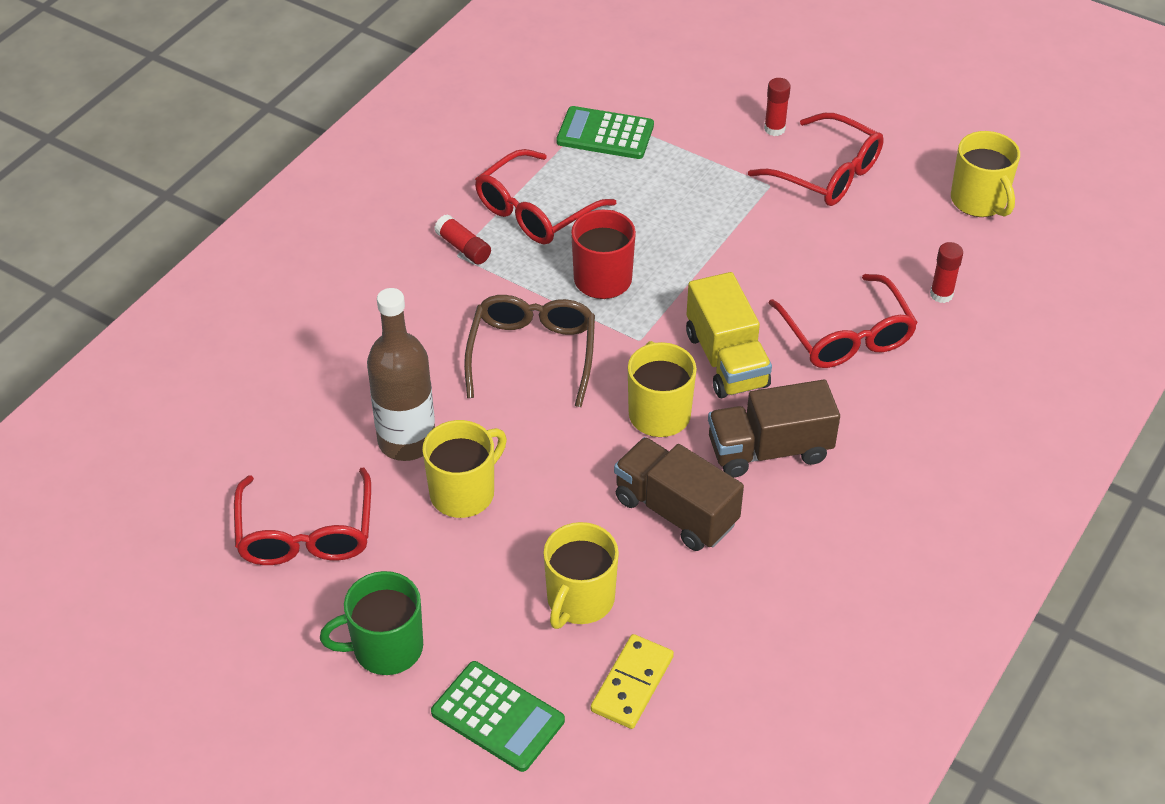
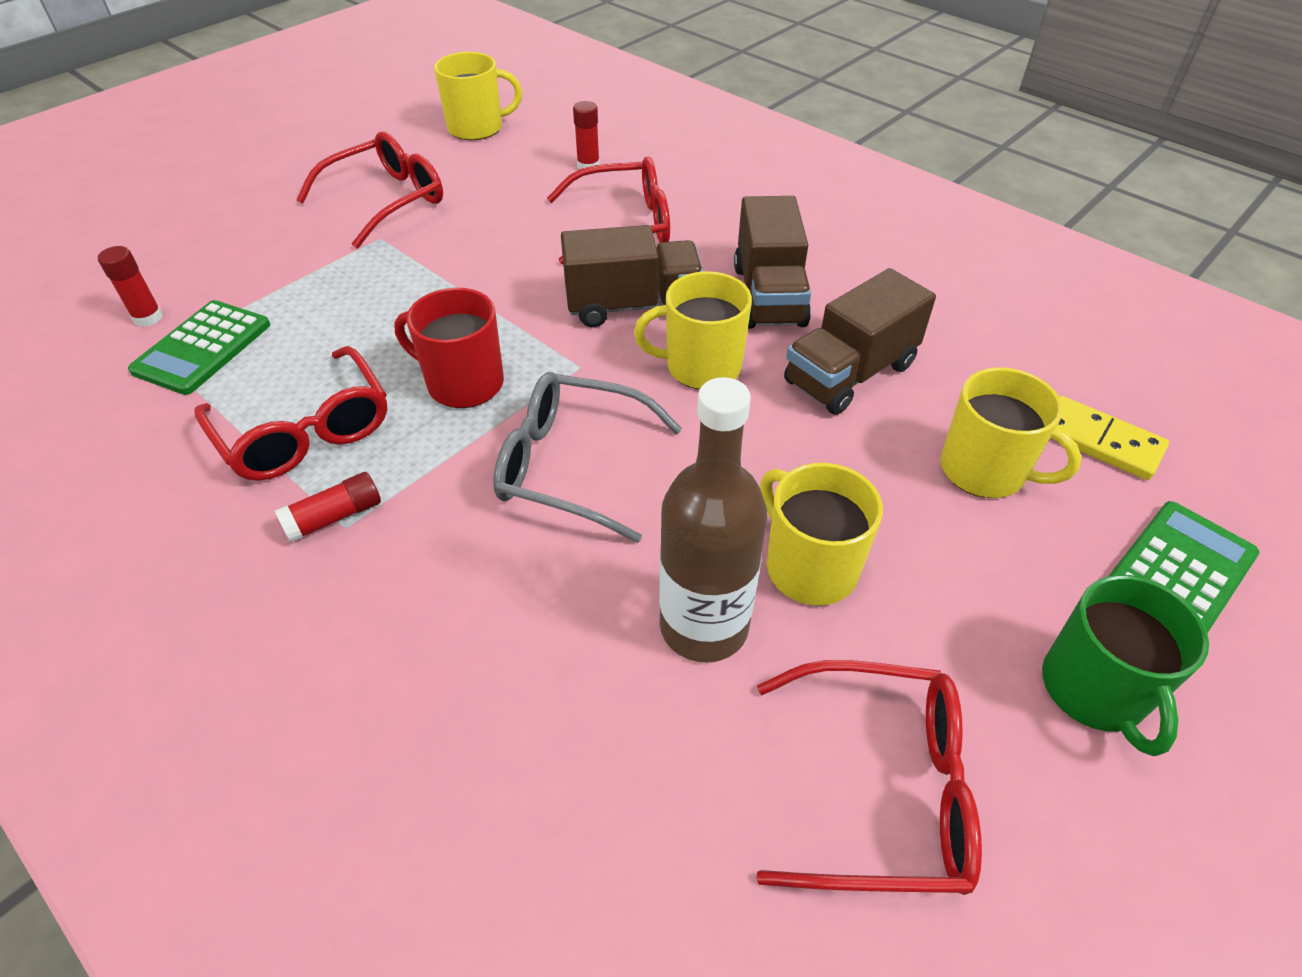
camera: 80 degrees left, 0 degrees up
(532, 353) = (572, 465): brown glasses -> grey glasses
(726, 360) = (632, 305): yellow truck -> brown truck
(774, 129) = (294, 222): red glue stick -> red glue stick (148, 318)

